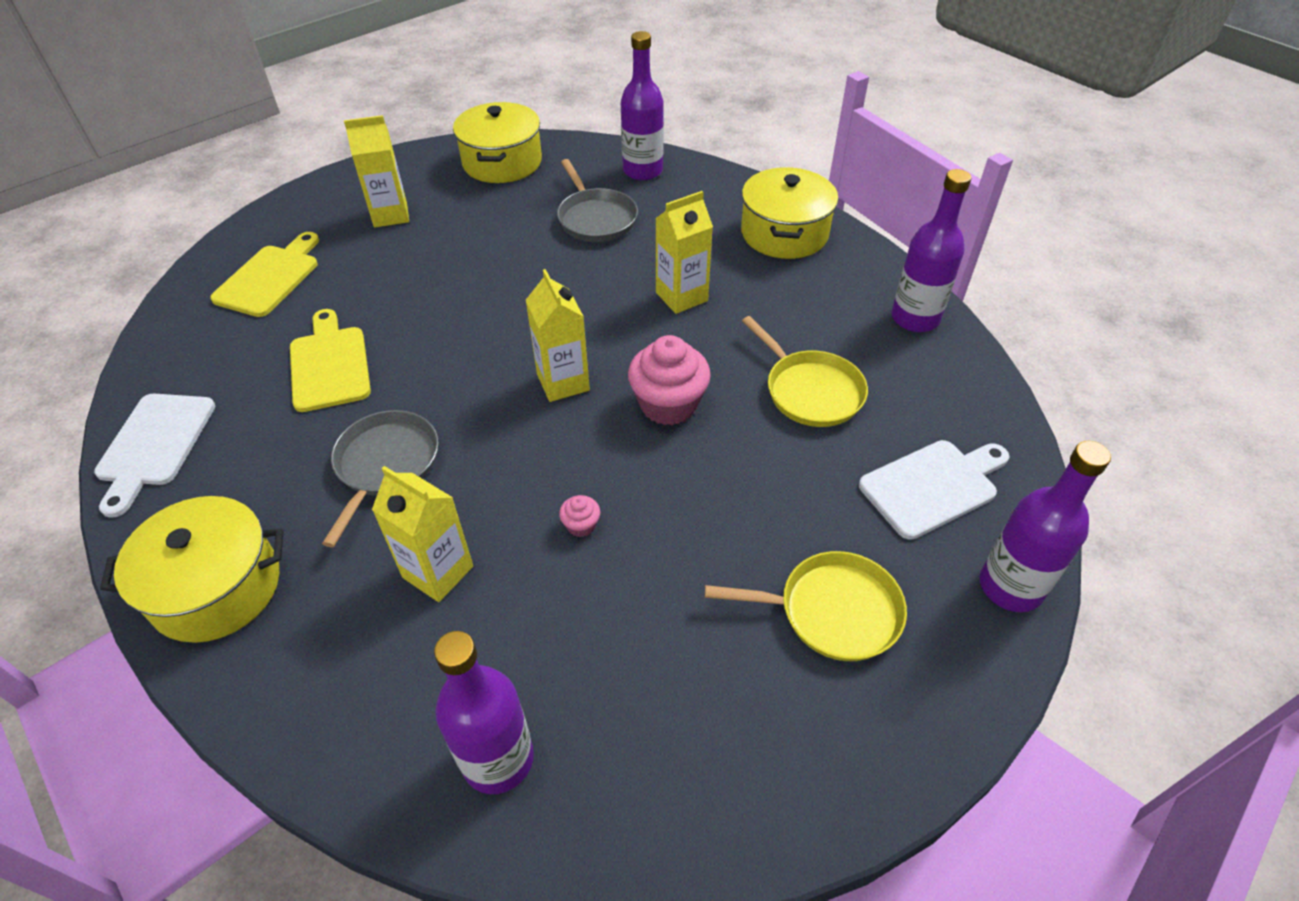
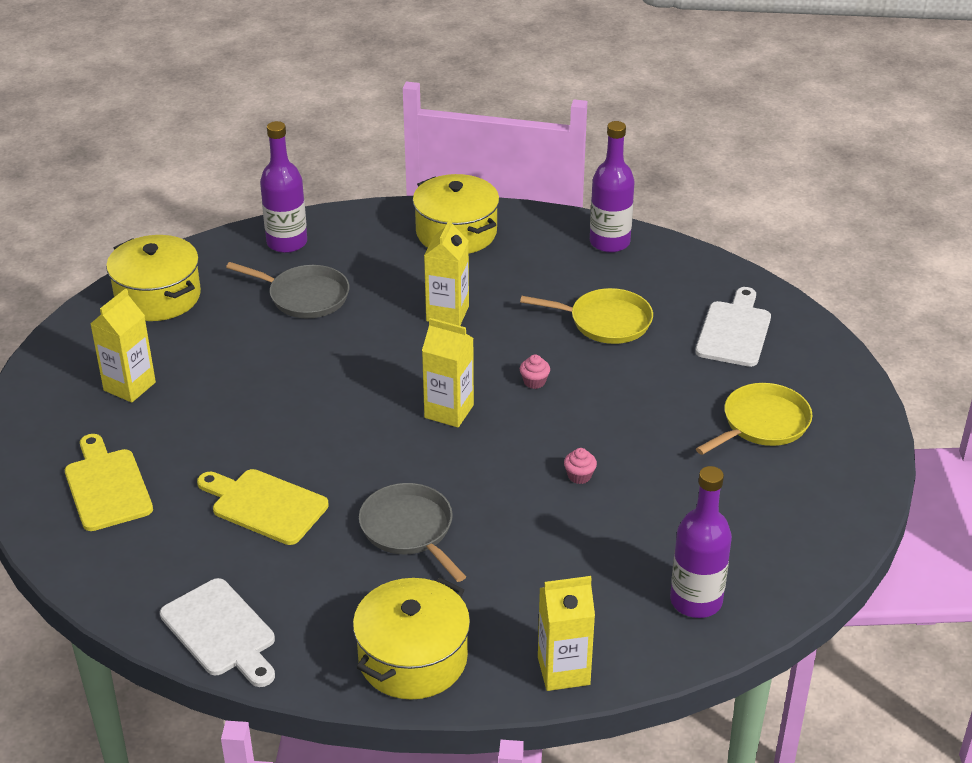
camera: 45 degrees left, 10 degrees down
(438, 572) = (534, 554): yellow carton -> yellow carton (563, 671)
(668, 405) = (534, 382): pink cupcake -> pink cupcake, size x0.45
(1010, 586) = (826, 355): purple bottle -> none

